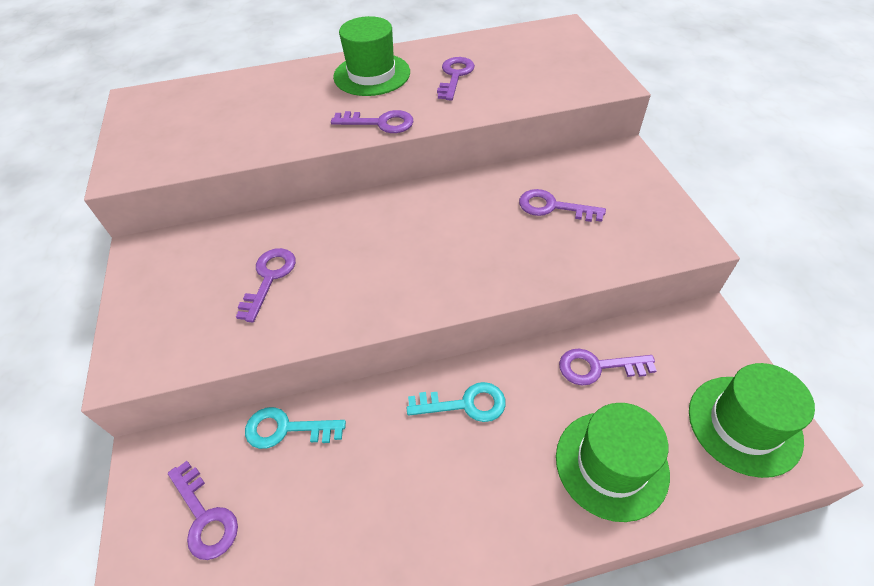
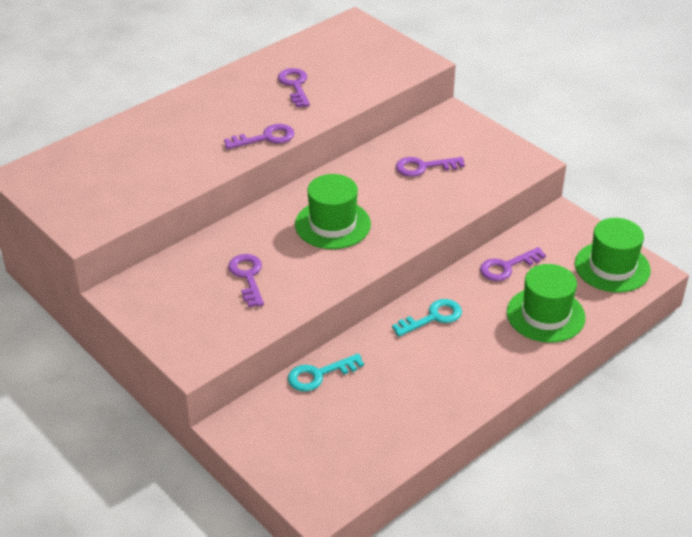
camera: 30 degrees left, 10 degrees down
(205, 517) = (305, 437): purple key -> none
(372, 74) = (222, 101): green hat -> green hat (332, 224)

